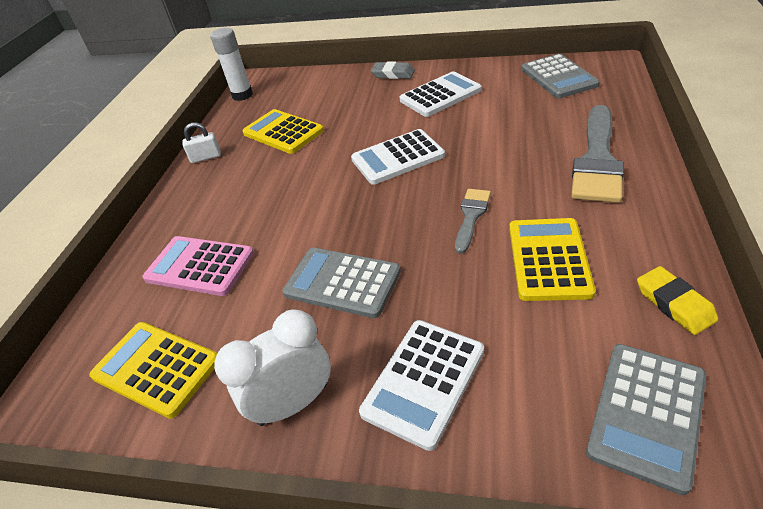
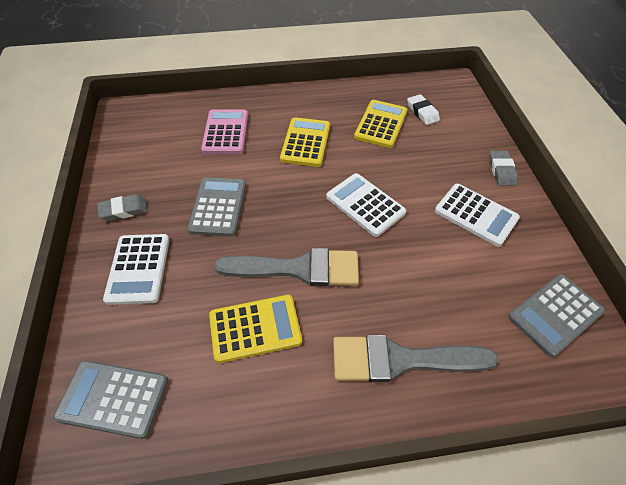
camera: 65 degrees right, 10 degrees up
(156, 368) = (147, 144): yellow calculator -> yellow calculator (305, 142)
(206, 157) = (337, 93): white padlock -> none
(242, 95) = (426, 83): white glue stick -> none
(285, 104) = (422, 112): none -> white eraser
(293, 403) = (124, 210): white clock -> grey eraser
(424, 381) = (139, 269): white calculator -> white calculator turned 105 degrees counterclockwise
(471, 216) = (298, 269): grey brush -> grey brush, size x1.90
(674, 304) = (214, 422): yellow eraser -> none

